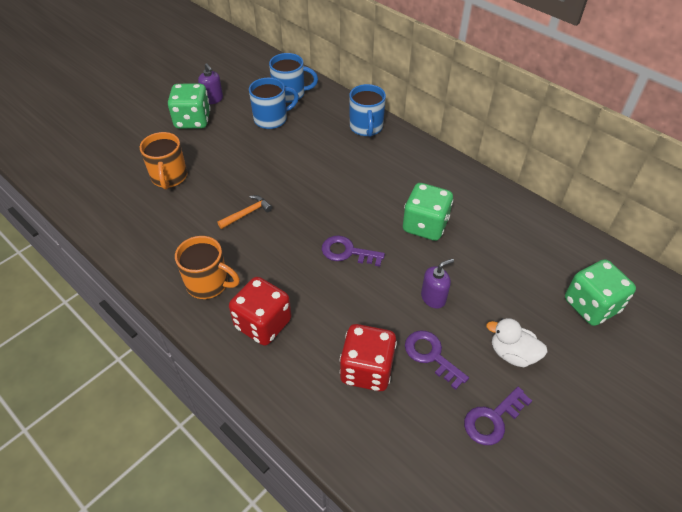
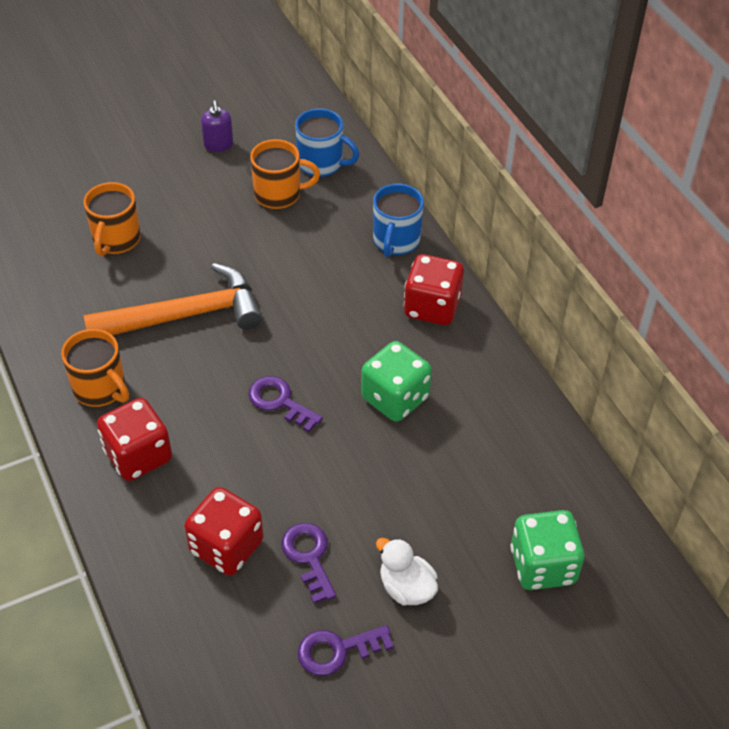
camera: 20 degrees right, 0 degrees up
(193, 120) = (179, 169): green dice -> none
(247, 213) = (186, 315): orange hammer -> orange hammer, size x2.38
(271, 119) = (279, 194): blue mug -> orange mug
(414, 161) = (432, 307): none -> red dice
(433, 297) = (351, 491): purple soap dispenser -> none

